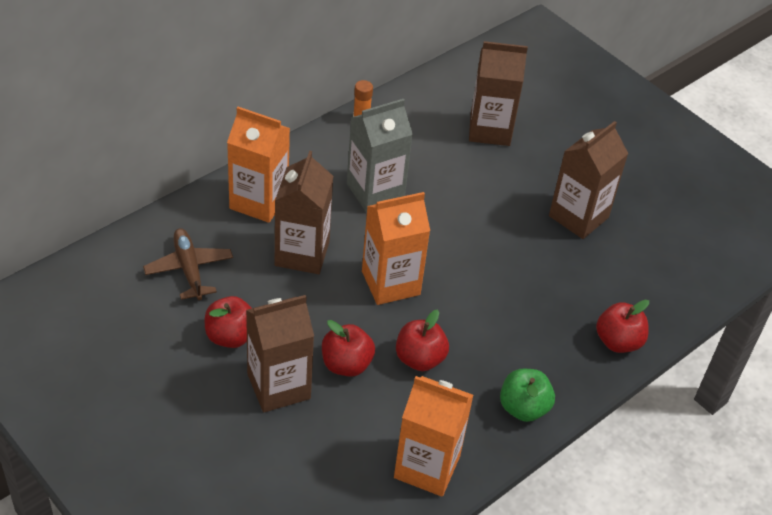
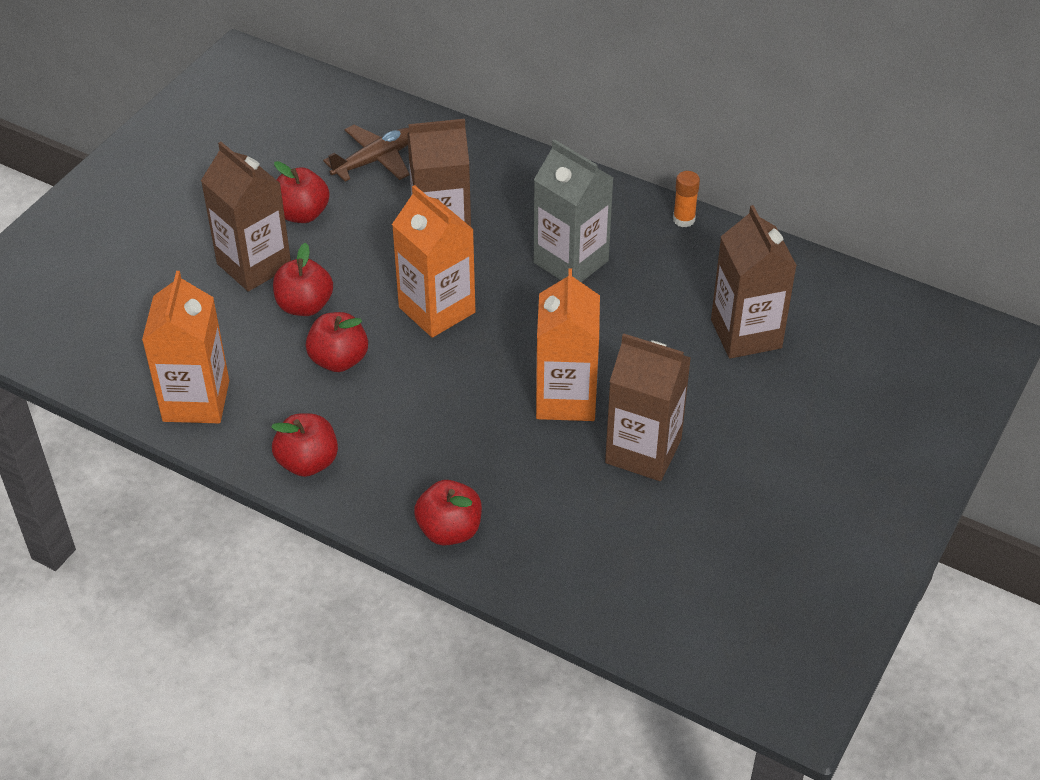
camera: 75 degrees right, 0 degrees up
(259, 201) = (499, 179): orange carton -> orange carton (566, 398)
(523, 408) = (308, 462): green apple -> red apple

